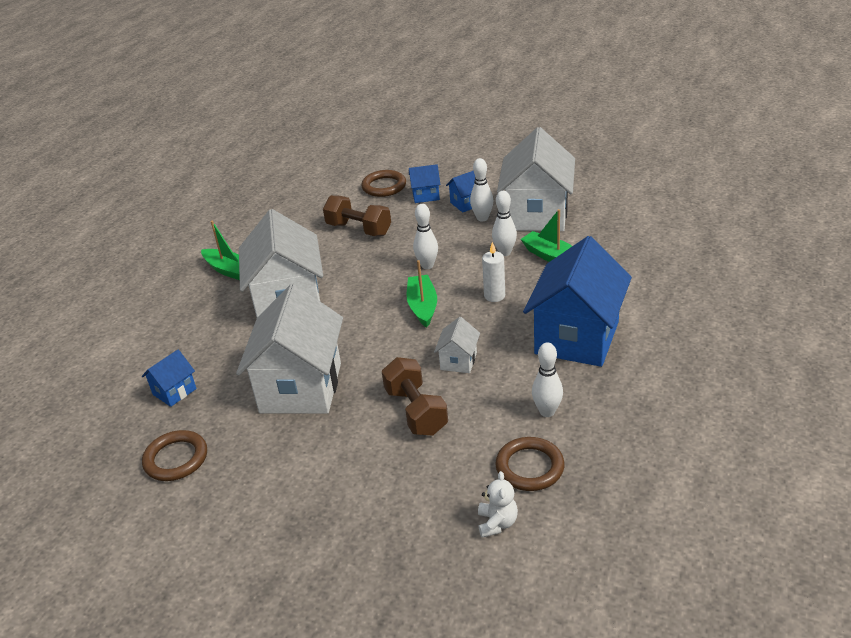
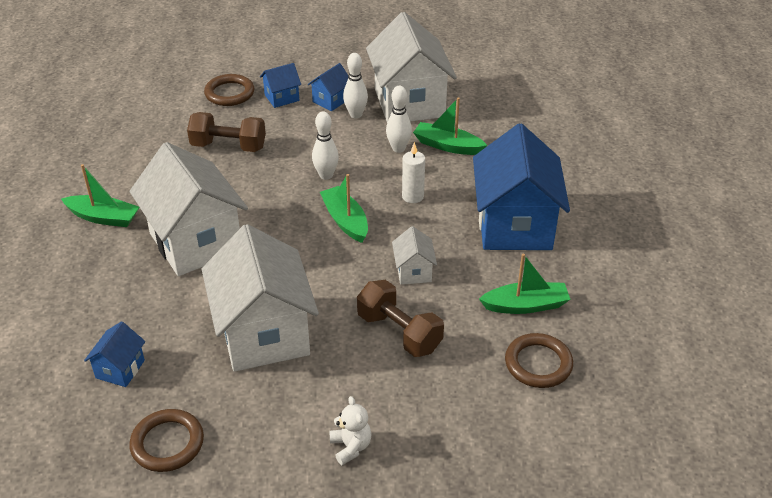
camera: 25 degrees left, 5 degrees up
(497, 523) = (537, 425): white teddy bear -> white teddy bear (351, 447)
(547, 412) = (525, 305): white bowling pin -> green boat

